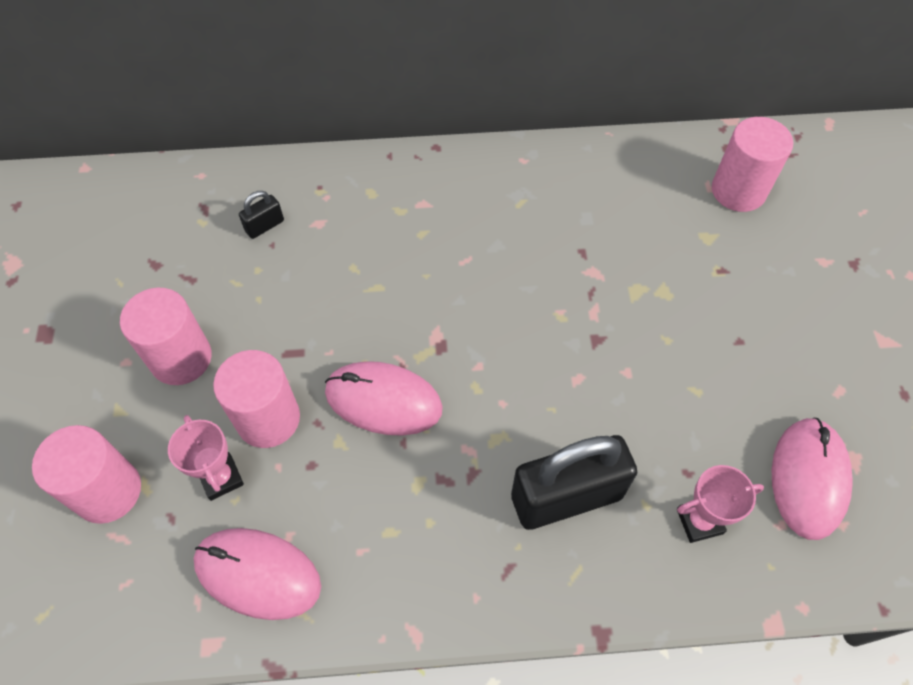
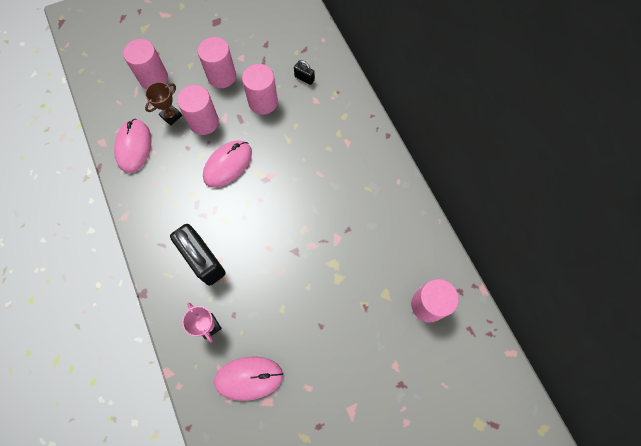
camera: 70 degrees right, 10 degrees up
(221, 478) = (171, 116): pink trophy -> brown trophy
(278, 304) = (263, 102): none -> pink cylinder
(383, 400) = (228, 165): pink mouse -> pink mouse turned 45 degrees clockwise

